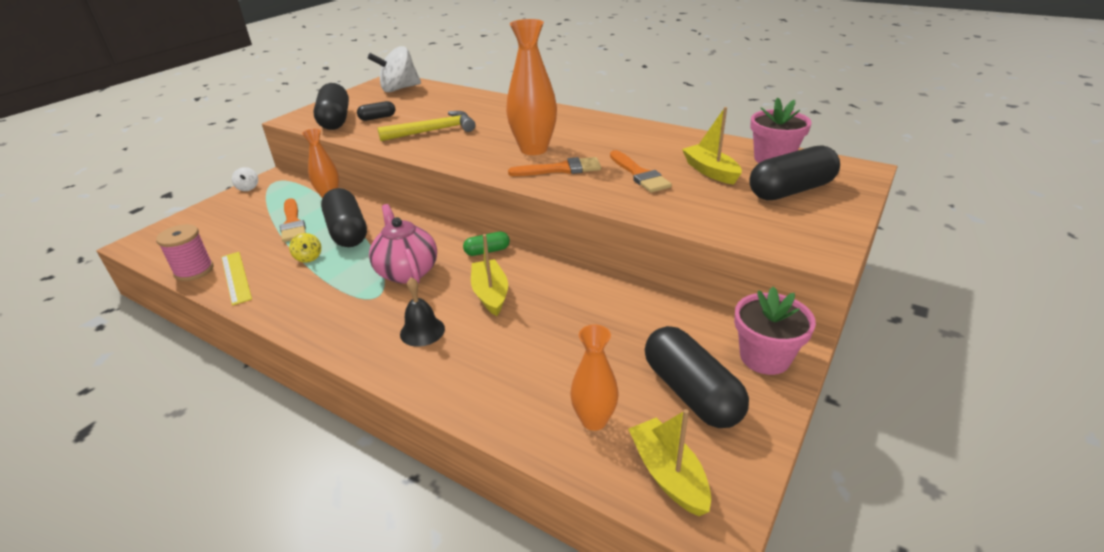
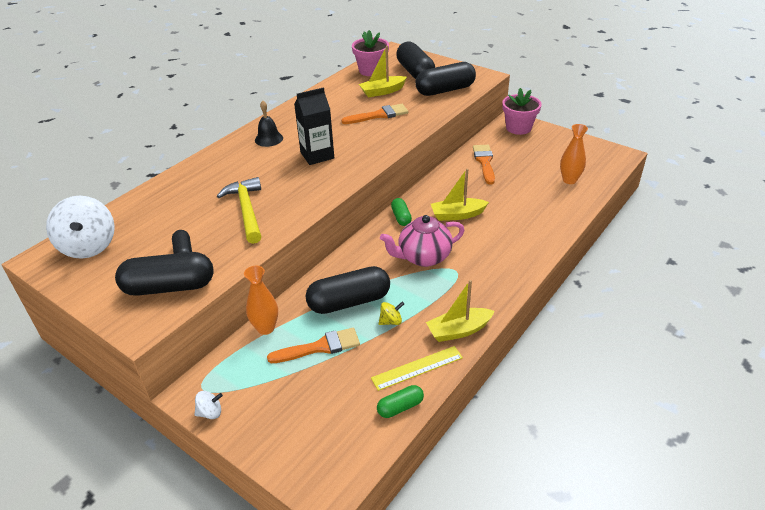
camera: 85 degrees left, 5 degrees up
(194, 271) = (400, 407): pink spool -> green capsule
(422, 331) = (498, 243): black bell -> black bell (269, 139)
(534, 149) = (317, 155): orange vase -> black carton
(561, 169) = (360, 144): orange brush -> orange brush (484, 162)
(668, 474) = (599, 163): yellow boat -> yellow boat (459, 330)
(691, 392) = (546, 151): black capsule -> black capsule (445, 90)

